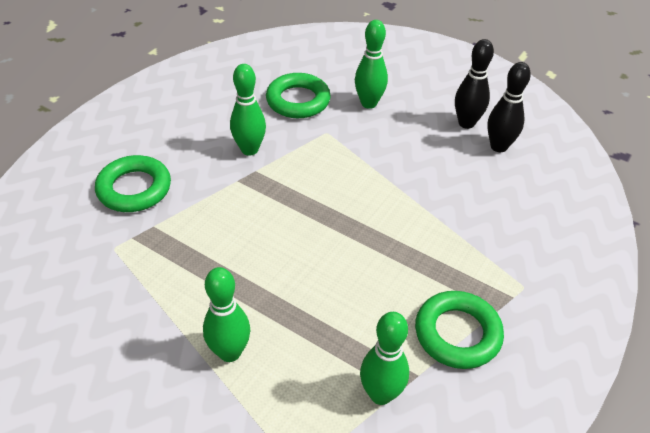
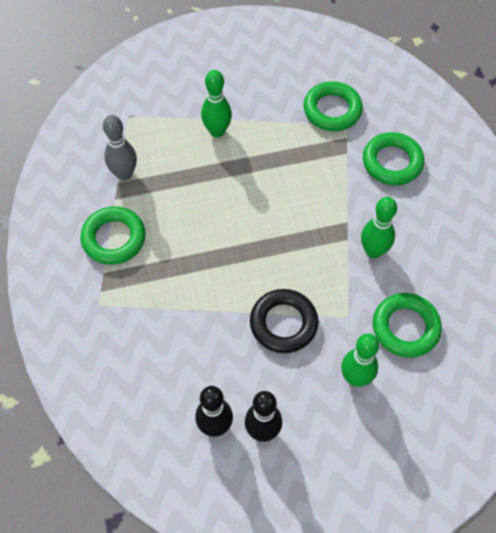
camera: 135 degrees right, 15 degrees up
(101, 271) = (332, 110): none -> green ring
(378, 161) = (283, 323): none -> black ring
(380, 394) = (124, 174): green bowling pin -> grey bowling pin

